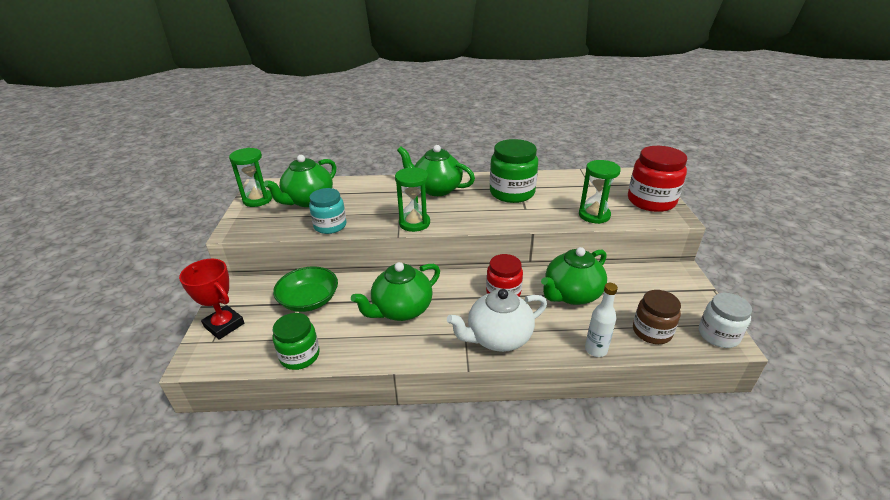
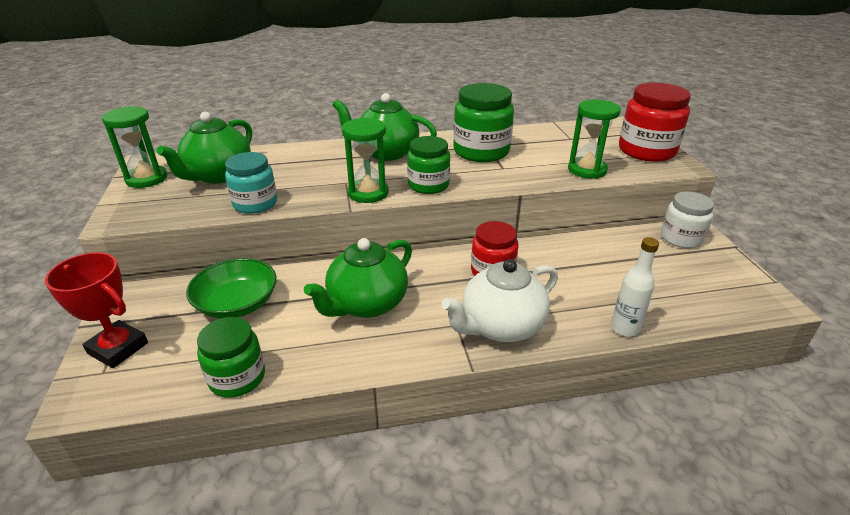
camera: 10 degrees left, 0 degrees up
(462, 220) = (428, 185): none -> green jar
(571, 294) = (576, 266): green teapot -> none
(652, 331) = (683, 300): brown jar -> none
(718, 335) = (759, 297): white jar -> white jar (681, 238)

